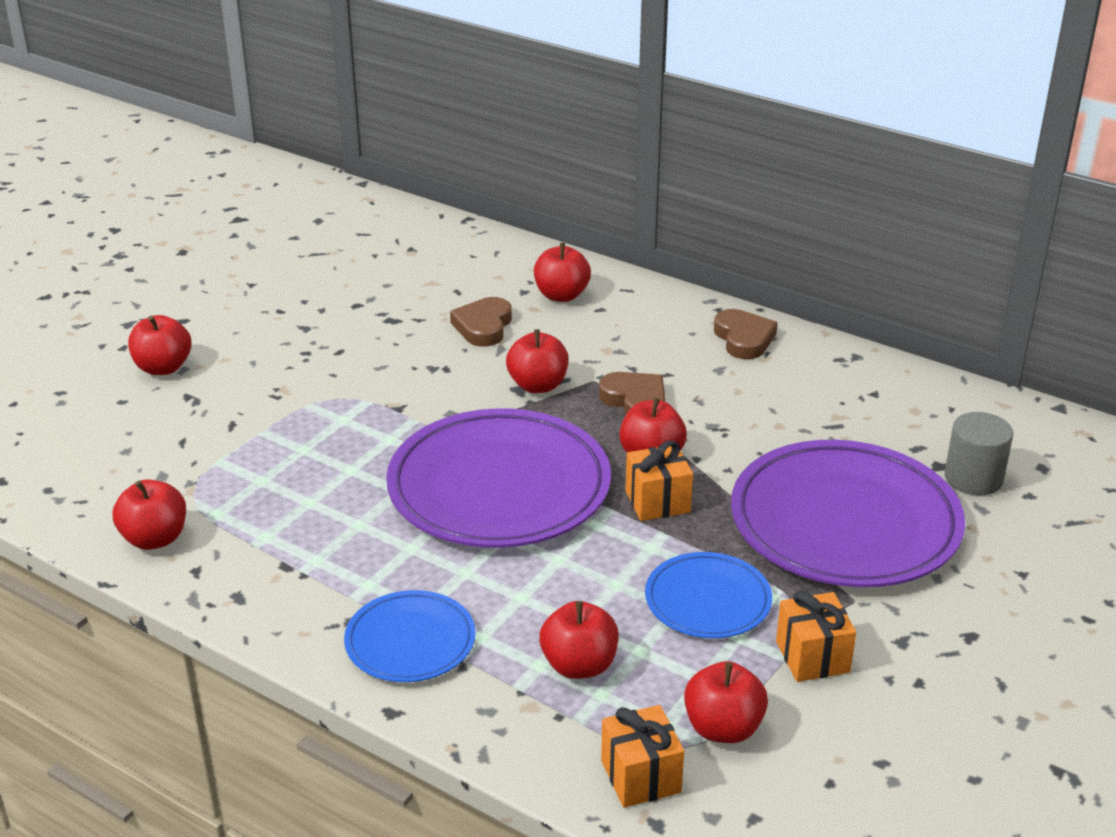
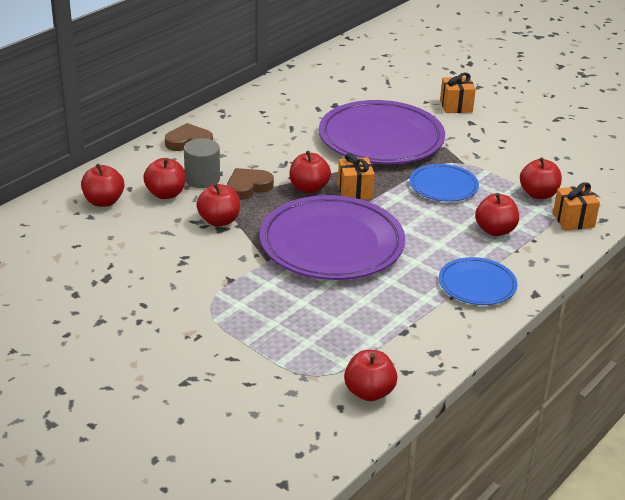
camera: 85 degrees left, 0 degrees up
(163, 367) = (135, 398): red apple -> red apple (165, 194)
(483, 326) = (133, 237): brown heart -> none
(812, 657) = (486, 164): orange gift -> orange gift (456, 106)
(973, 478) = (348, 99): grey cylinder -> grey cylinder (202, 179)

